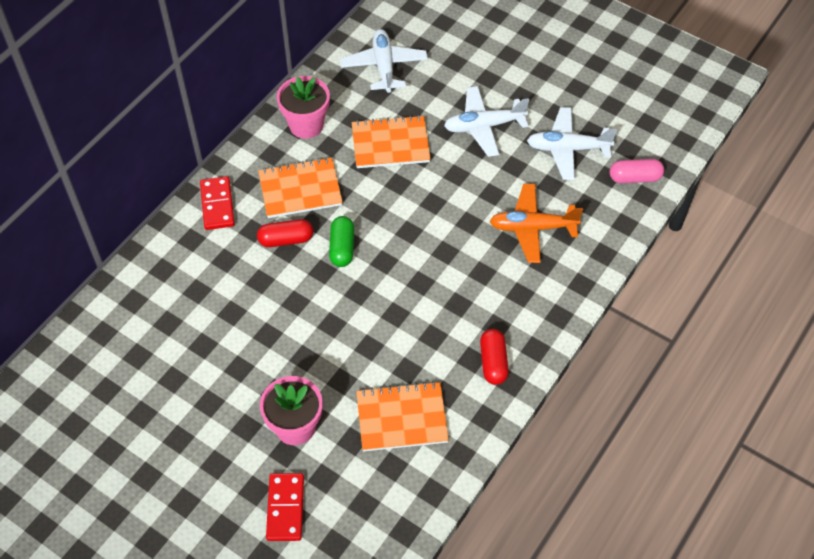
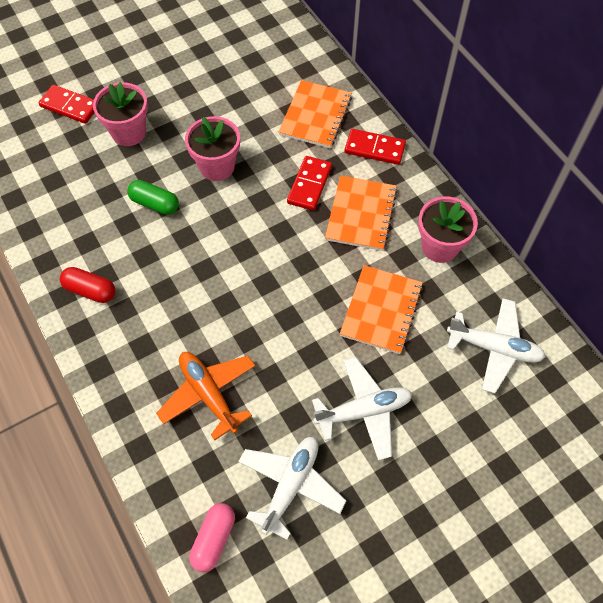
camera: 115 degrees right, 5 degrees up
(286, 240) = (309, 185): red capsule -> red domino
(301, 324) = (217, 166): none -> pink flower pot
(342, 248) = (277, 223): green capsule -> green capsule (155, 204)
(402, 418) = (87, 203): orange notebook -> orange notebook (315, 116)
(484, 126) = (363, 411): white plane -> white plane turned 60 degrees clockwise
(532, 228) = (209, 394): orange plane -> orange plane turned 60 degrees counterclockwise

